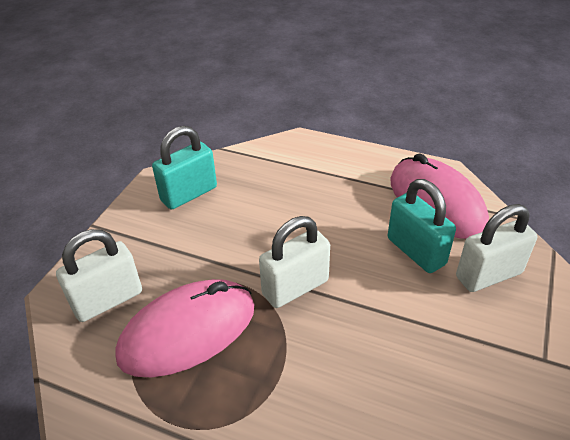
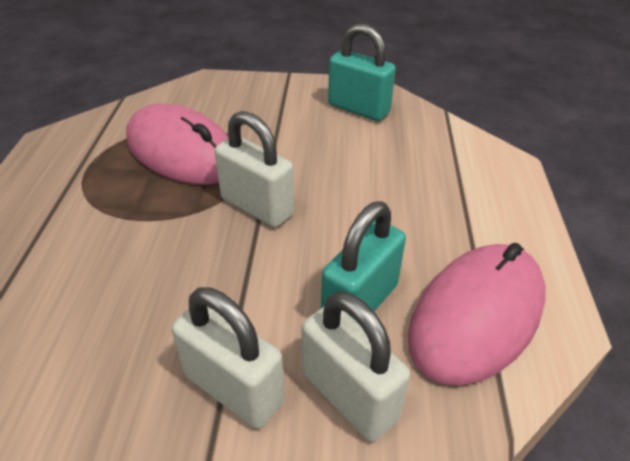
camera: 70 degrees right, 0 degrees up
(108, 300) = (205, 103): white padlock -> white padlock (234, 389)

